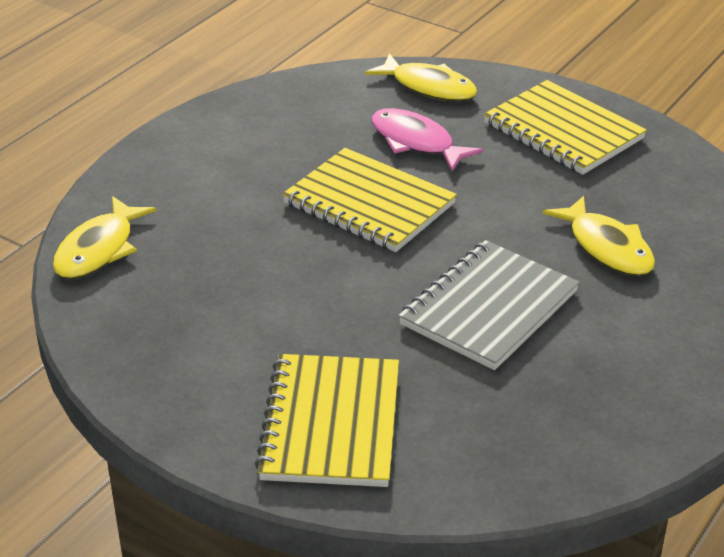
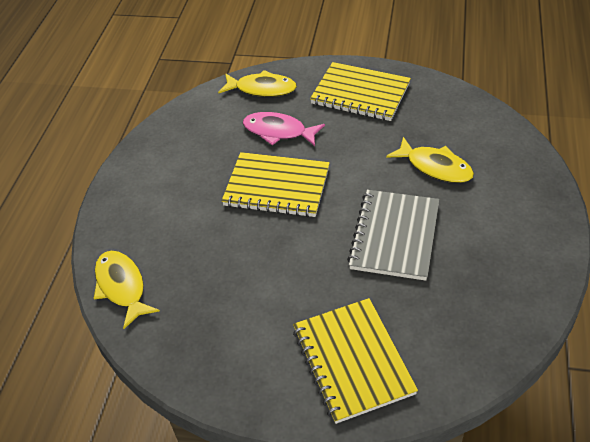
camera: 20 degrees left, 10 degrees up
(99, 249) = (122, 287): yellow fish -> yellow fish turned 150 degrees clockwise

